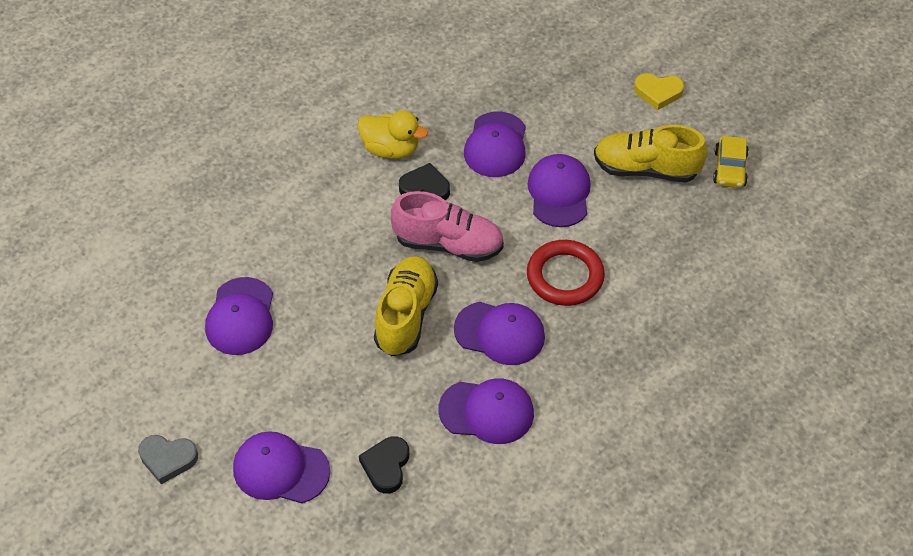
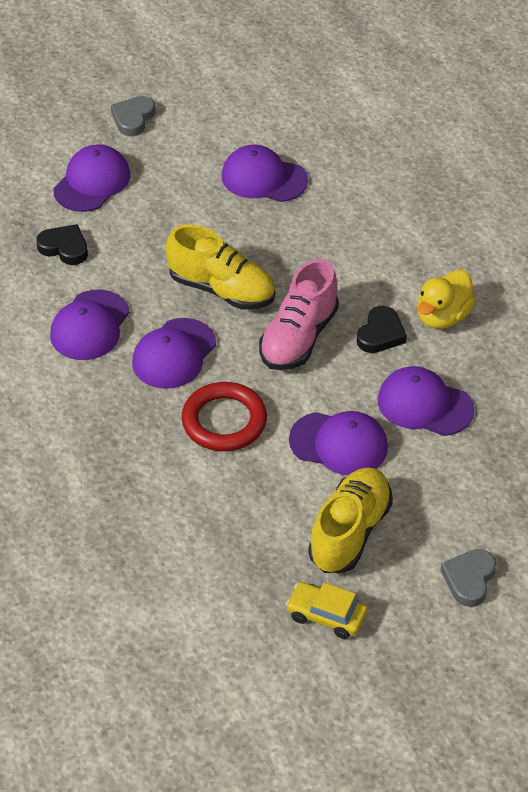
camera: 105 degrees right, 5 degrees down
(658, 92) = (469, 579): yellow heart -> grey heart

